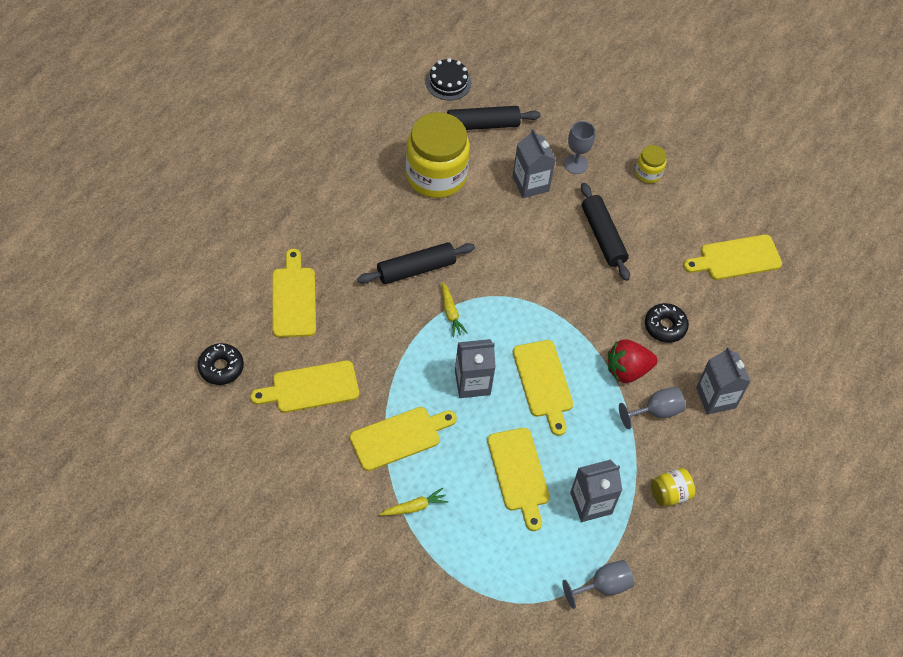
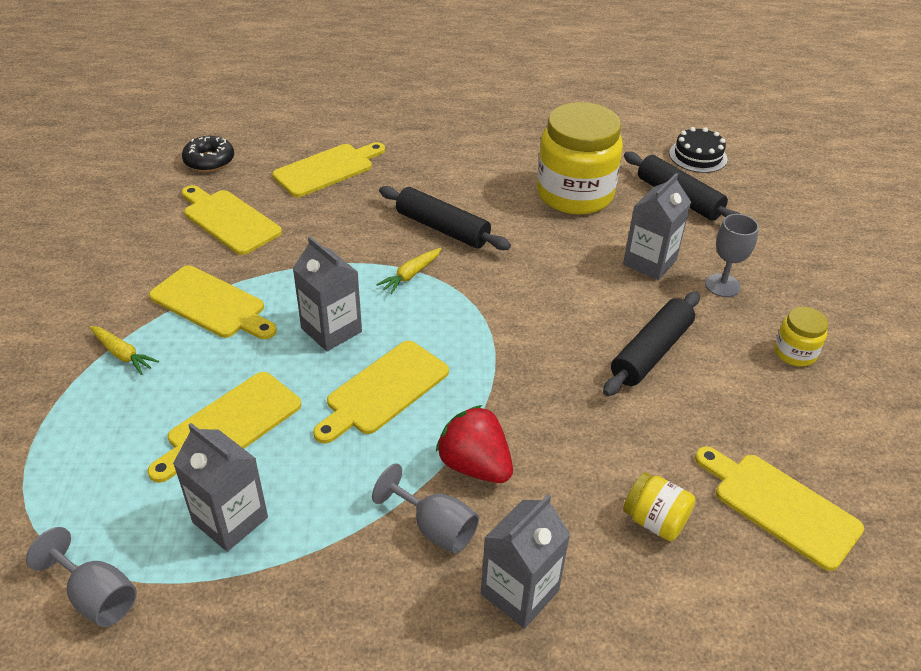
camera: 60 degrees right, 15 degrees down
(665, 326) = (582, 475): black donut -> none
(669, 494) = (306, 609): yellow jar -> yellow jar (654, 520)

